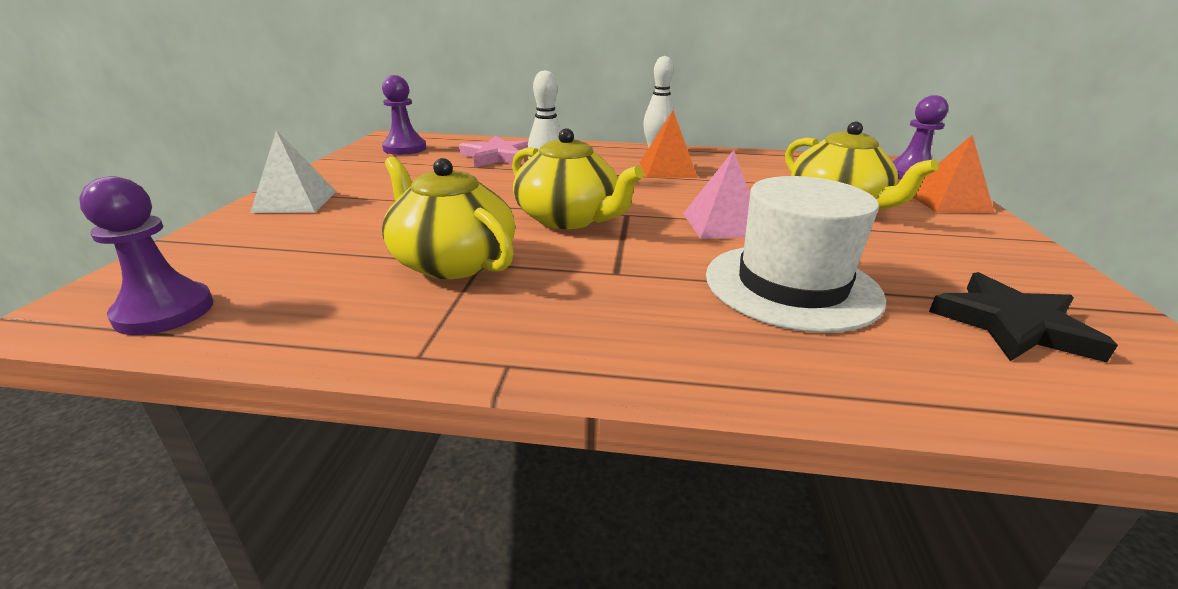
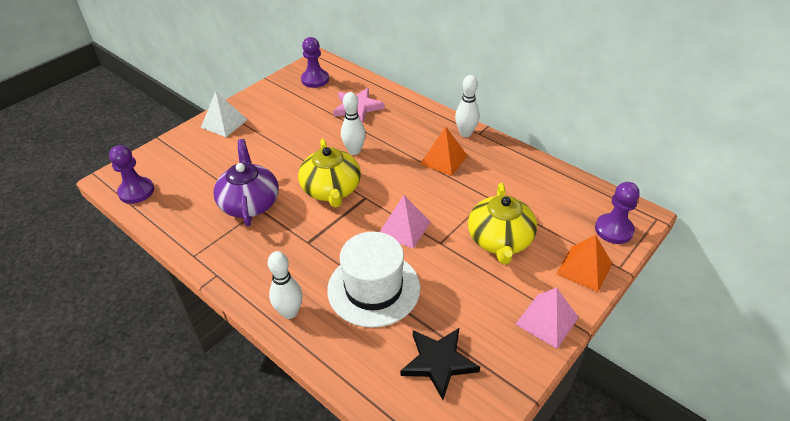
camera: 35 degrees right, 15 degrees up
(452, 261) = (250, 203): yellow teapot -> purple teapot
(724, 359) = (290, 312): none -> white bowling pin
(1009, 245) = (547, 320): none -> pink pyramid

